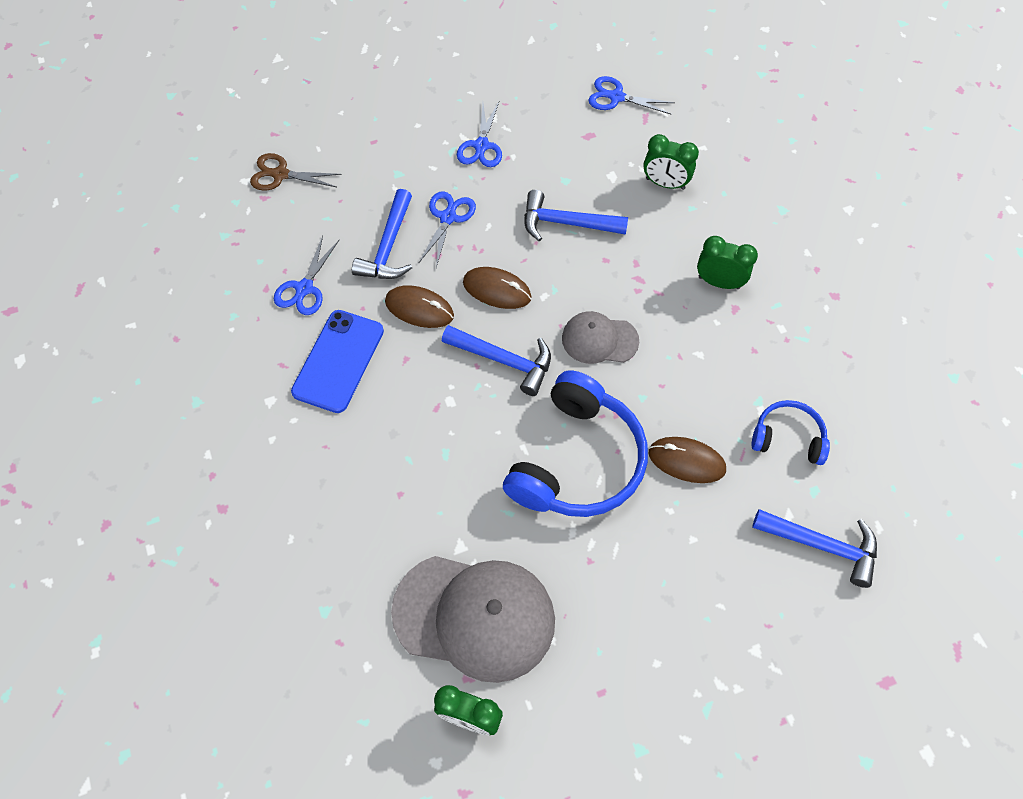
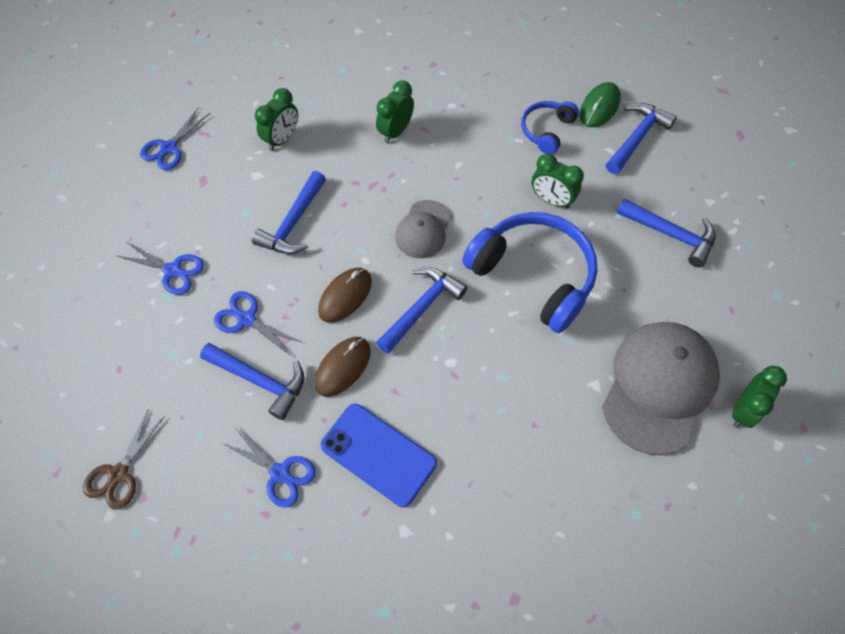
camera: 75 degrees left, 0 degrees up
(686, 461) = (551, 200): brown mouse -> green clock
(686, 606) = (671, 235): none -> blue hammer
(853, 492) = (599, 107): none -> green mouse

